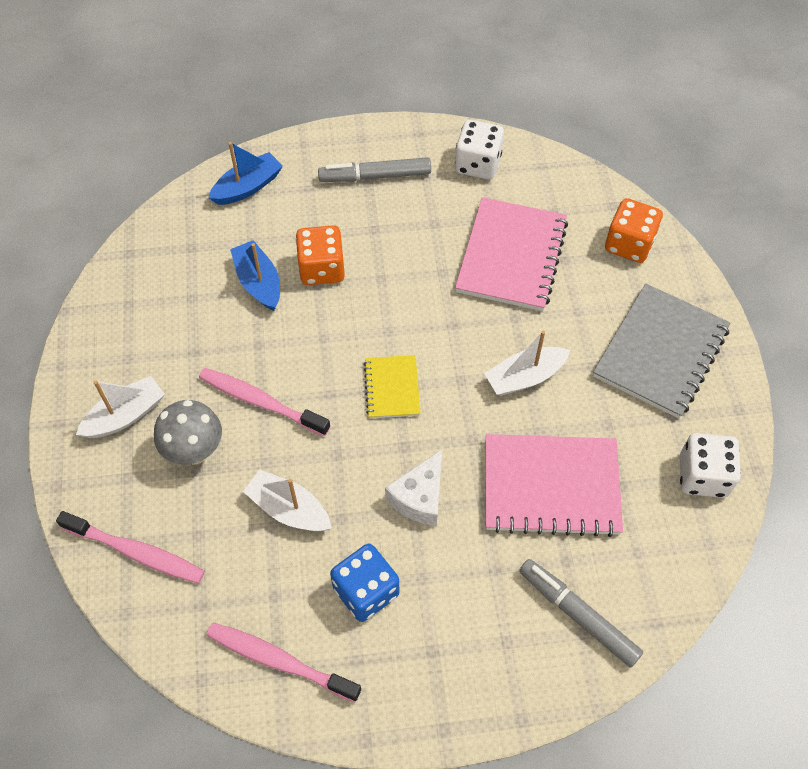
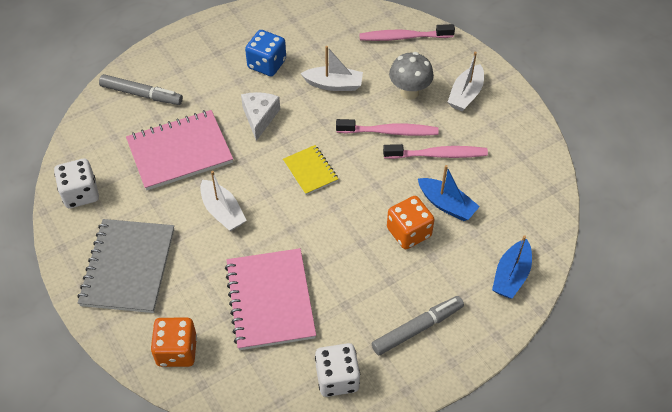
camera: 155 degrees right, 5 degrees down
(279, 661) = (295, 22): pink toothbrush -> pink toothbrush (437, 155)
(525, 377) = (222, 212): white boat -> white boat turned 105 degrees clockwise

